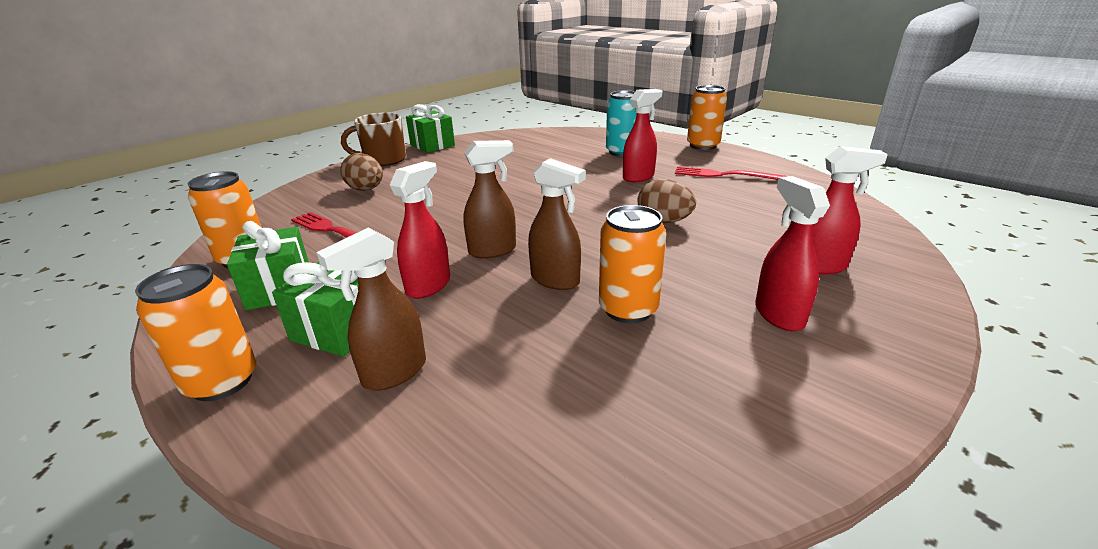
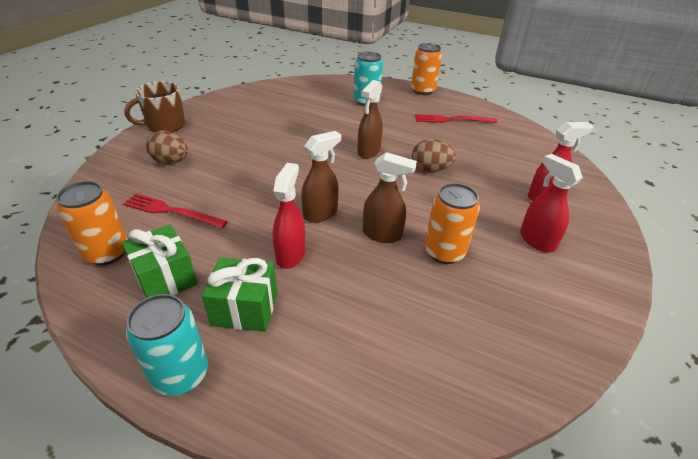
camera: 20 degrees left, 10 degrees up
(222, 381) = (181, 374): orange can -> turquoise can
(394, 373) = (313, 337): brown spray bottle -> brown spray bottle (368, 152)
(432, 145) = (200, 104): green gift -> none
(638, 177) = (391, 127): red spray bottle -> none

